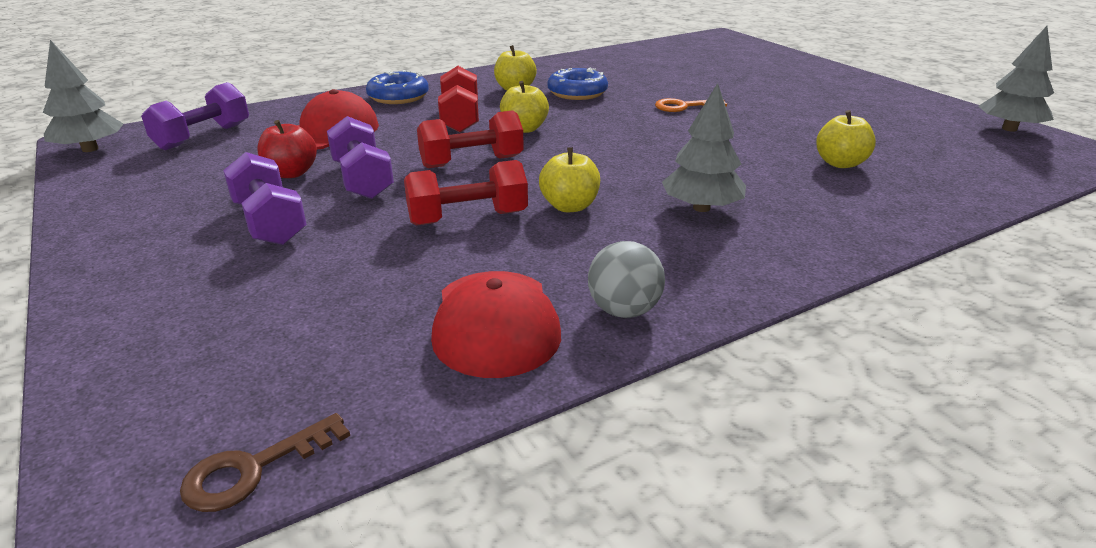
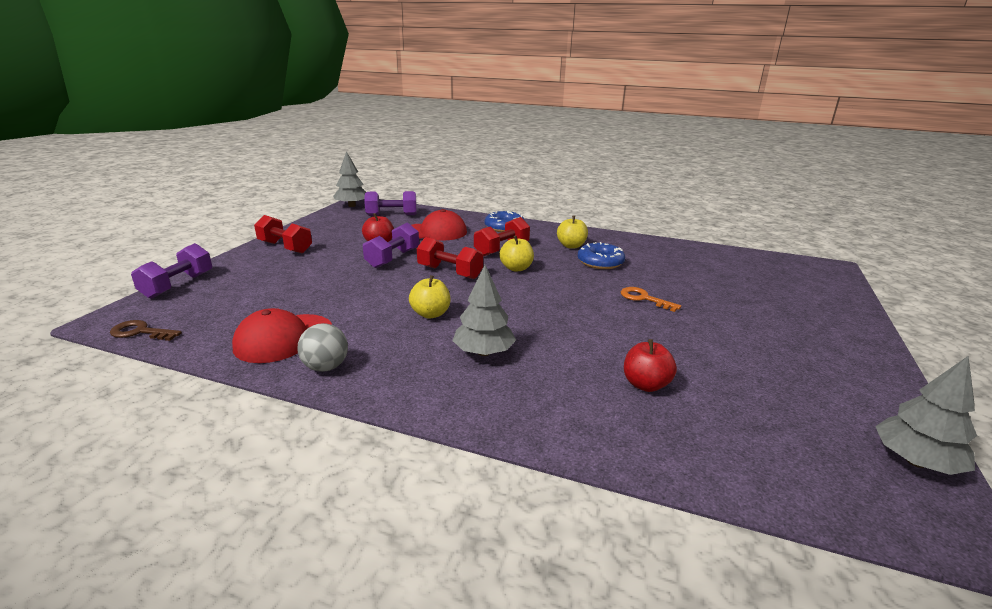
camera: 50 degrees right, 5 degrees down
(269, 222) = (326, 259): purple dumbbell -> purple dumbbell (178, 285)
(468, 218) = (382, 295): red dumbbell -> red dumbbell (285, 247)
(840, 163) = (645, 385): yellow apple -> red apple

